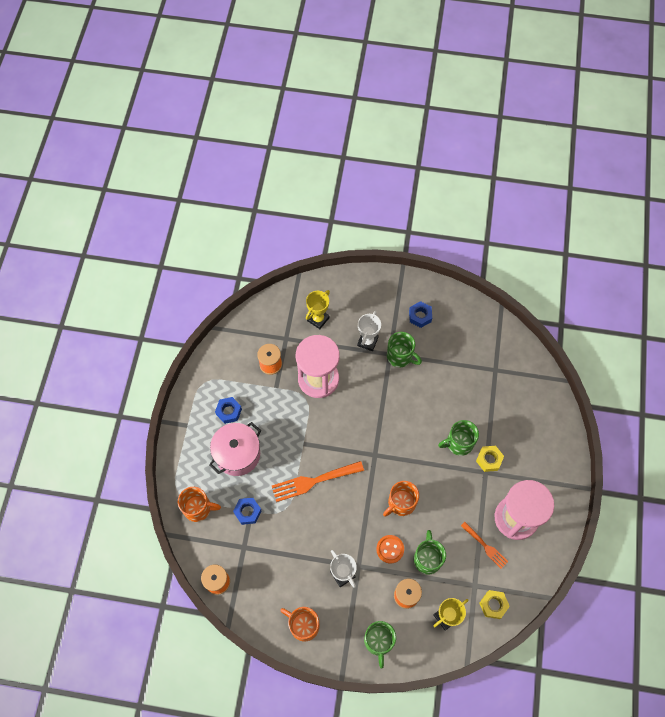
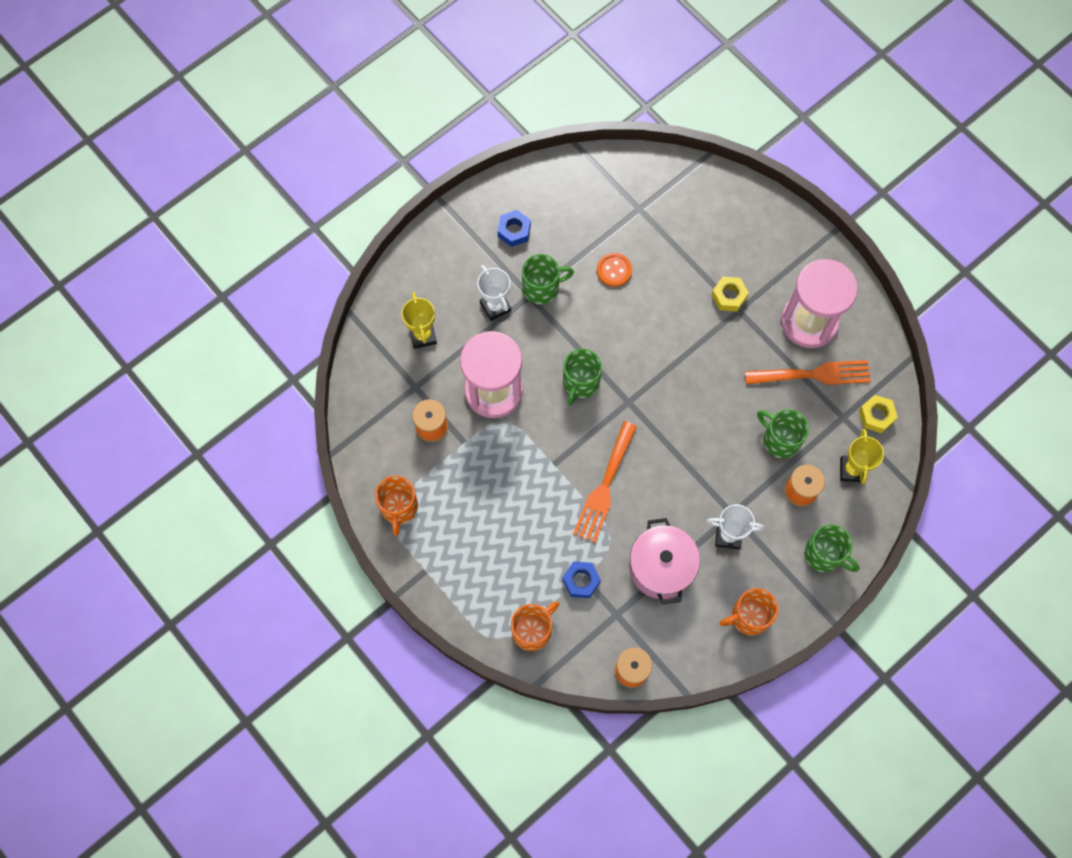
camera: 50 degrees left, 5 degrees up
(229, 411) = (448, 514): blue nut -> none
(237, 454) = (506, 542): pink pot -> pink pot (661, 567)
(390, 549) = (741, 468): orange button -> orange button (614, 270)
(401, 503) = (702, 418): orange mug -> orange mug (399, 507)
(459, 443) = (687, 310): green mug -> green mug (580, 383)
(485, 546) = (813, 374): orange fork -> orange fork, size x1.69

